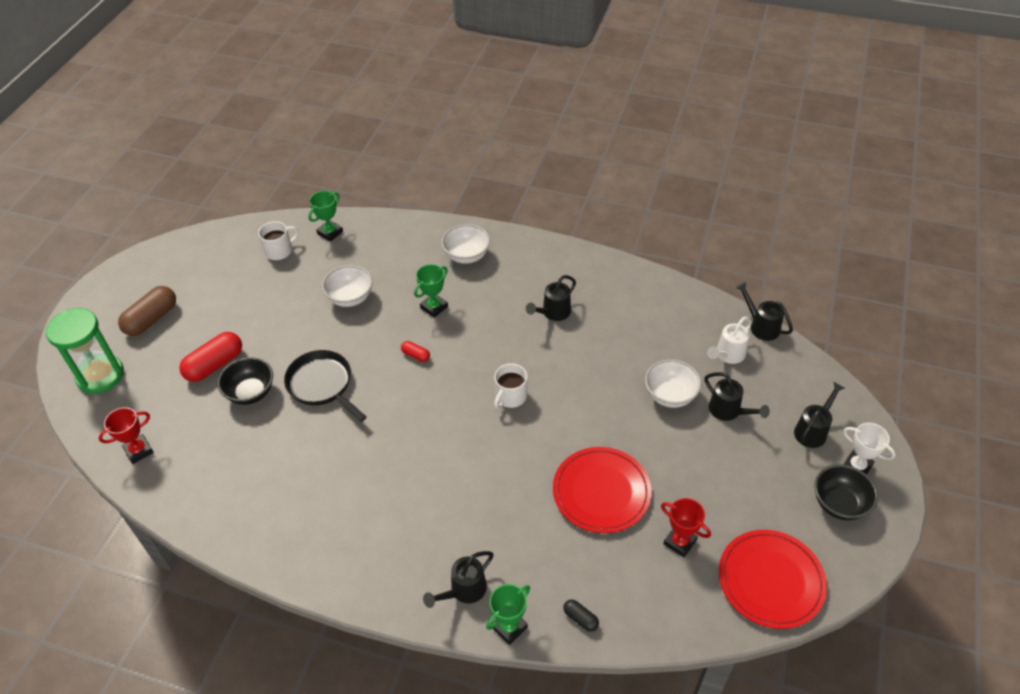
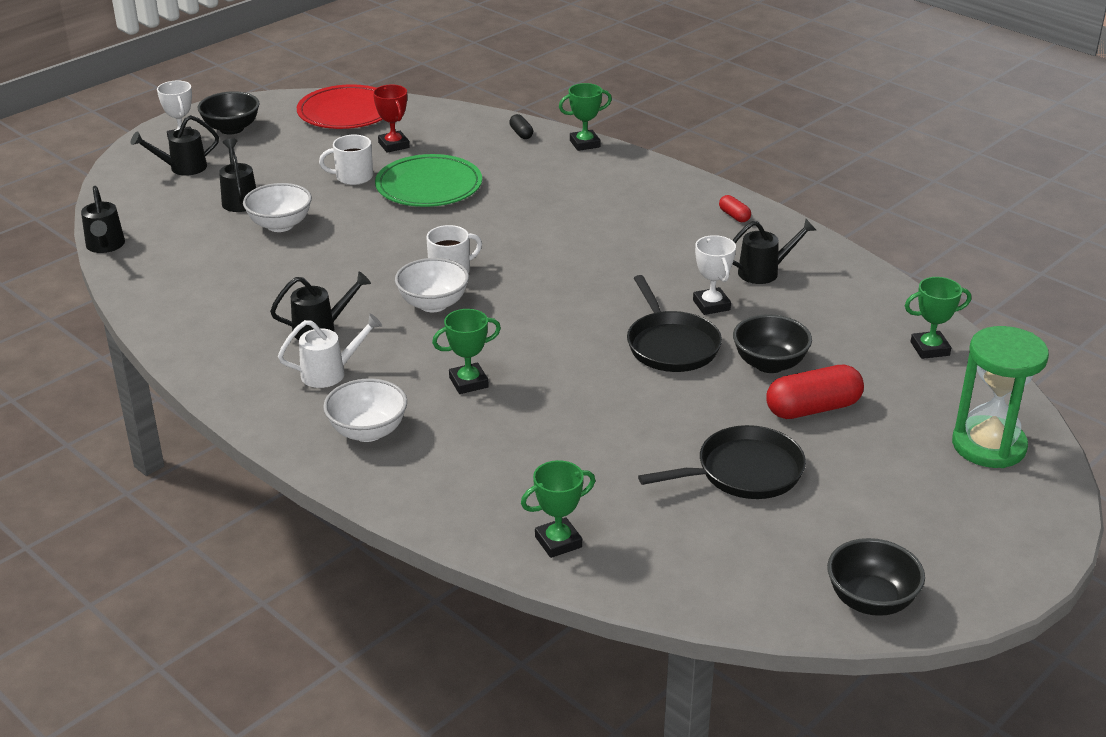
camera: 155 degrees left, 15 degrees down
(139, 451) = (930, 349): red trophy -> green trophy
(152, 319) = (905, 499): brown capsule -> none
(167, 256) = (871, 601): none -> black bowl
(247, 304) = (744, 472): none -> black pan
(279, 251) = (660, 540): white mug -> white mug (353, 177)
(307, 435) = (711, 305): none -> white trophy
(350, 298) = (580, 431): white bowl -> white bowl (433, 304)
(416, 355) = (532, 339): red capsule -> red capsule (734, 216)
(464, 590) = (609, 168): black watering can -> black watering can (764, 272)
(601, 492) = (429, 186): red plate -> green plate
(728, 355) = (176, 236): white watering can -> white watering can (330, 373)

